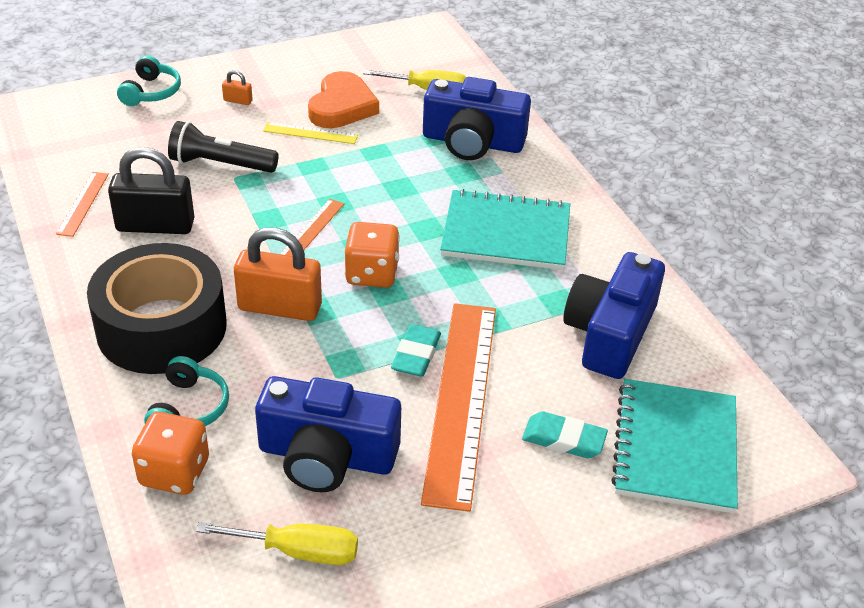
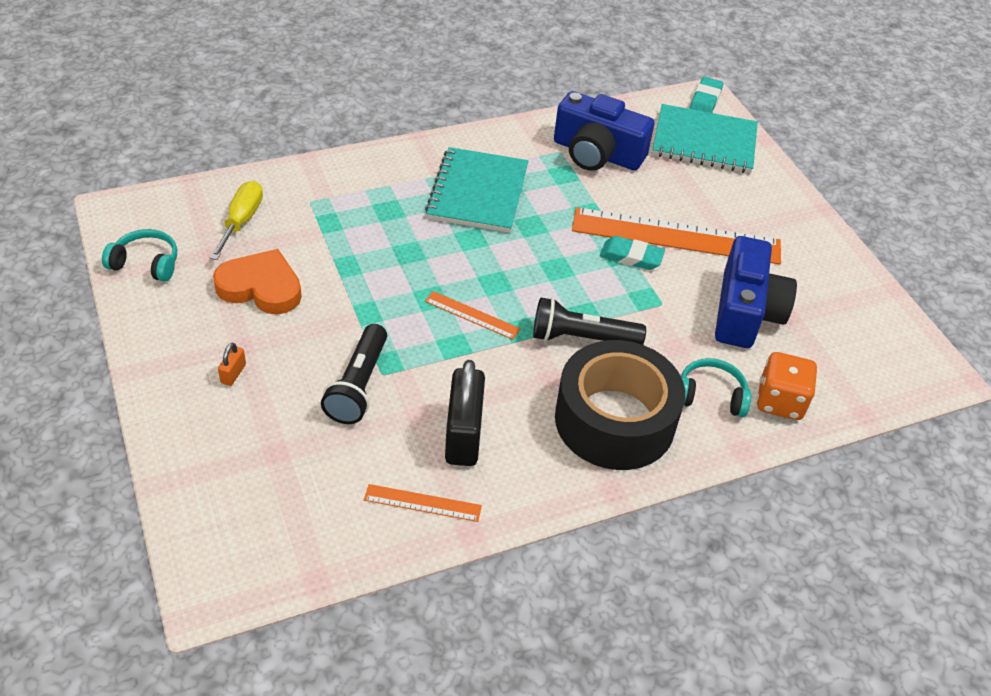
camera: 90 degrees left, 5 degrees up
(151, 92) = (197, 457): turquoise headphones -> turquoise headphones (146, 263)
(280, 307) = (581, 338): orange padlock -> black flashlight
(298, 551) = (835, 329): yellow screwdriver -> none
(310, 133) = (308, 313): yellow ruler -> none
(372, 274) = (534, 277): orange dice -> none
(472, 142) = (339, 199): blue camera -> none
(563, 439) = (706, 190): turquoise eraser -> turquoise eraser (705, 100)

